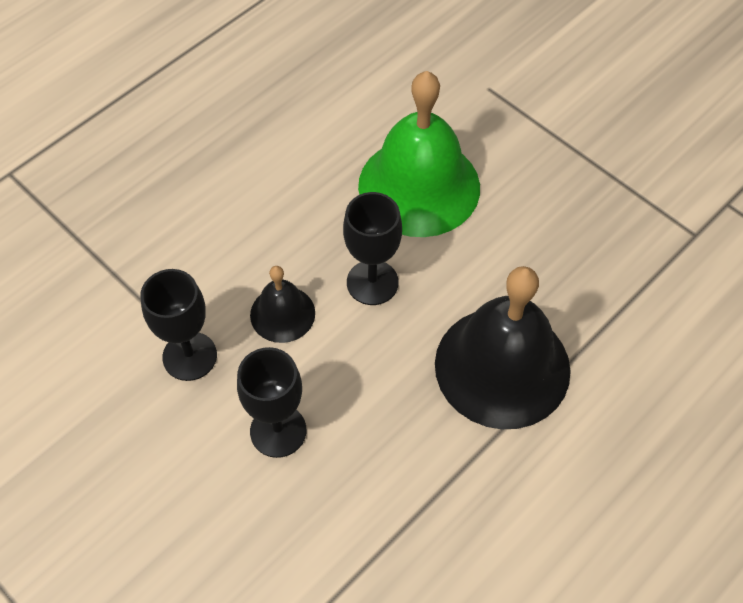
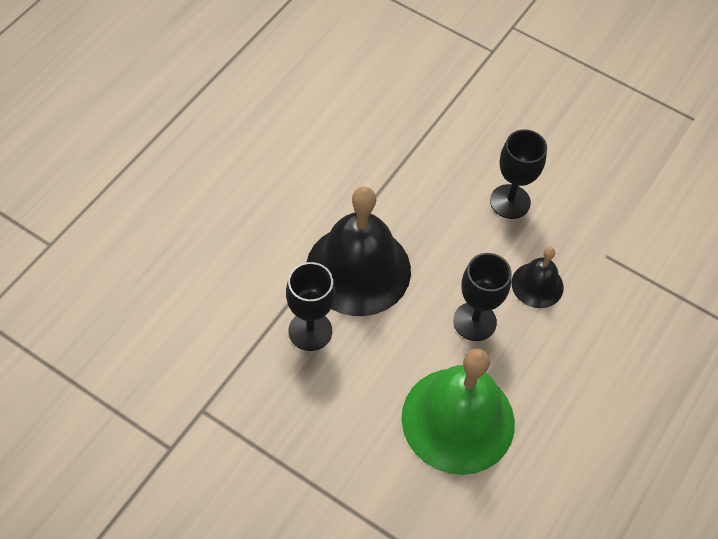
camera: 165 degrees right, 0 degrees up
(189, 356) = (593, 243): black goblet -> black goblet (310, 331)

